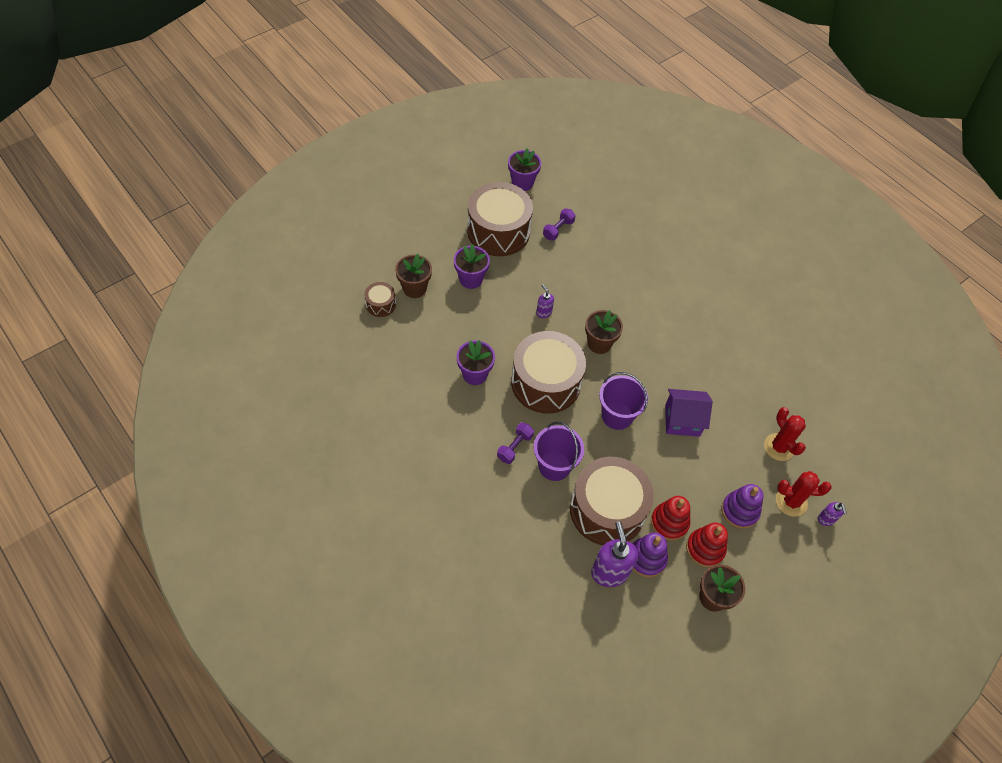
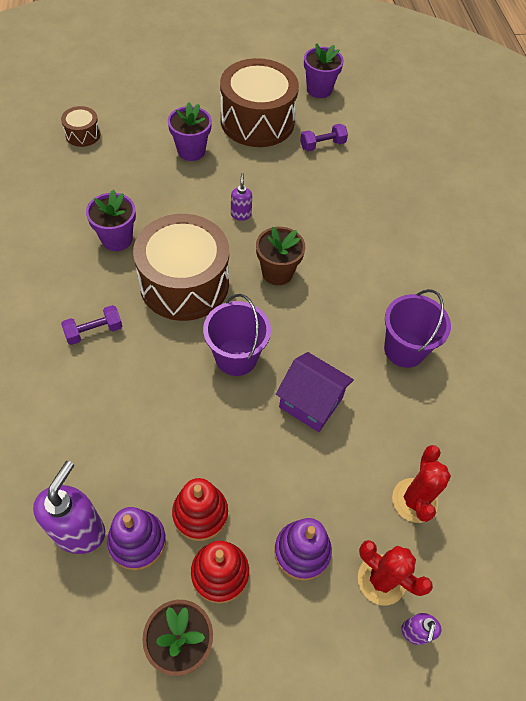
camera: 30 degrees right, 0 degrees up
(414, 288) = (128, 135): brown flower pot -> none
(554, 466) = (120, 374): purple bucket -> purple bucket (404, 349)
(607, 510) = (138, 455): brown drum -> none

